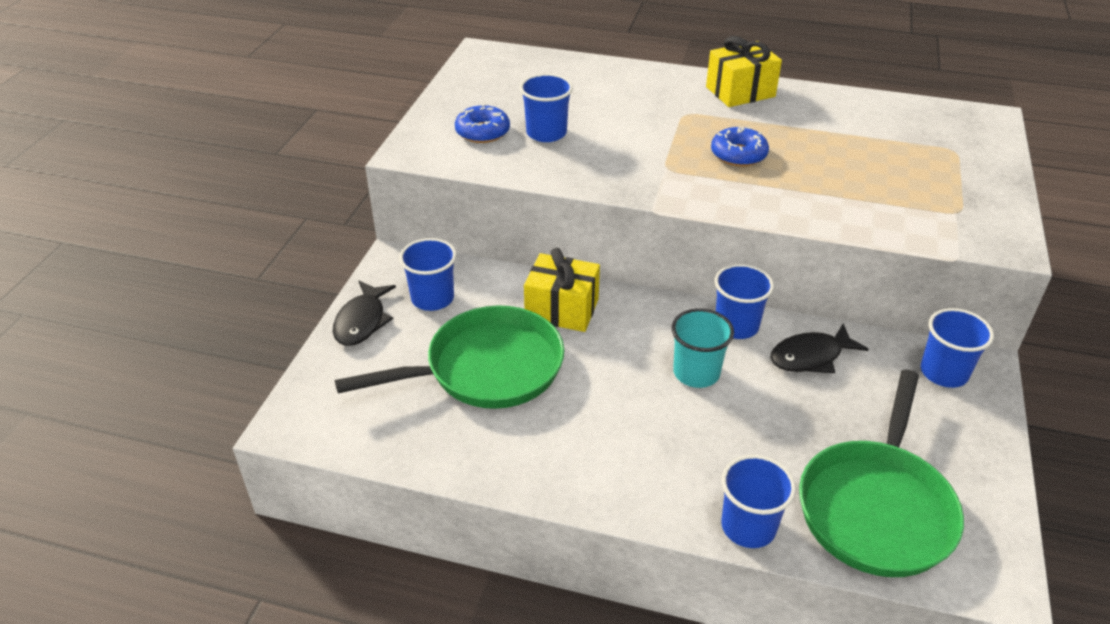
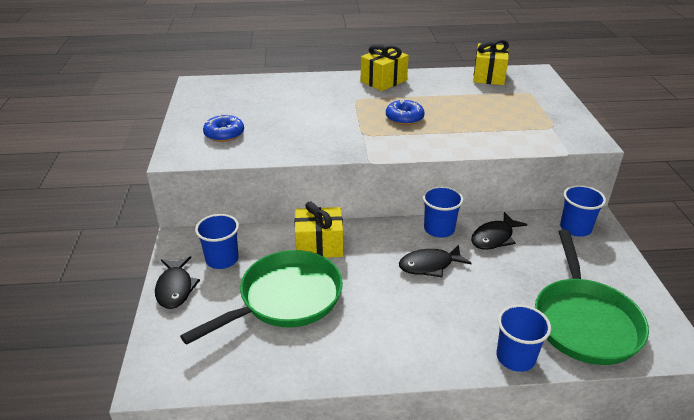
camera: 20 degrees left, 5 degrees down
(546, 133) = (270, 127): blue cup -> none
(696, 373) = (429, 265): turquoise cup -> black fish
(907, 112) = (489, 76): none -> yellow gift

